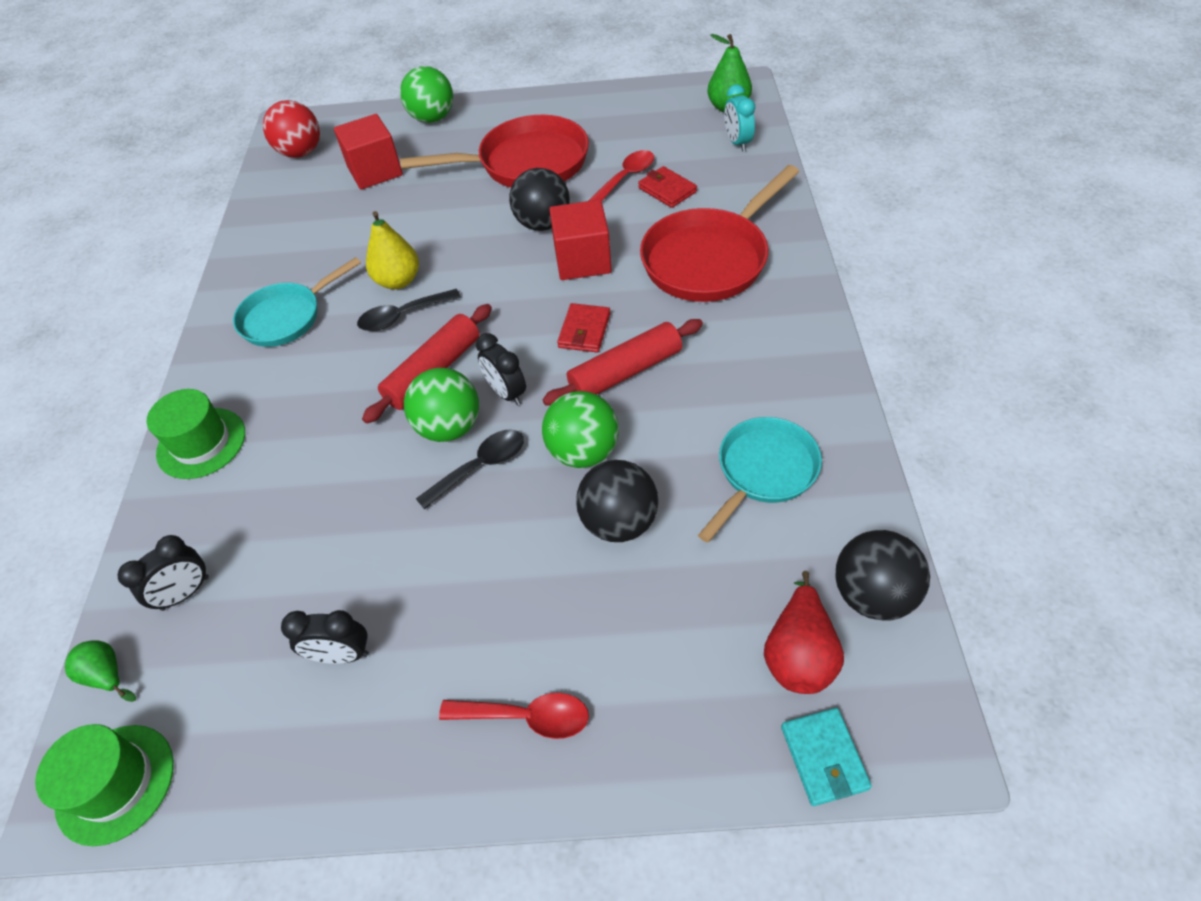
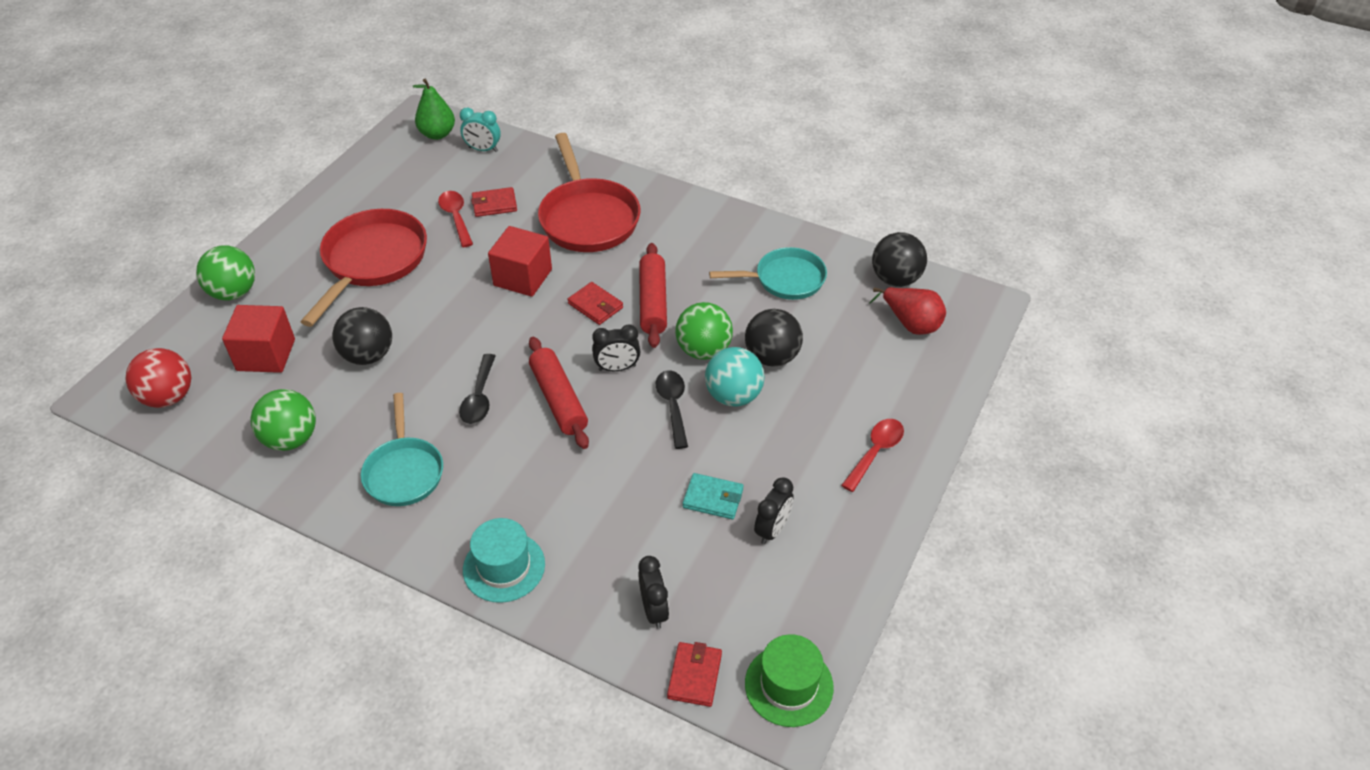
camera: 65 degrees left, 5 degrees down
(108, 675) = (694, 676): green pear -> red wallet
(201, 443) = (504, 567): green hat -> turquoise hat
(398, 281) = (434, 387): yellow pear -> none
(449, 427) = (622, 409): green ball -> green ball (291, 439)
(530, 515) = (733, 396): none -> turquoise ball
(543, 224) = (458, 281): black ball -> black ball (368, 355)
(763, 471) = (785, 279): turquoise pan -> turquoise pan turned 105 degrees clockwise
(824, 757) = (972, 343): turquoise wallet -> turquoise wallet (713, 498)

